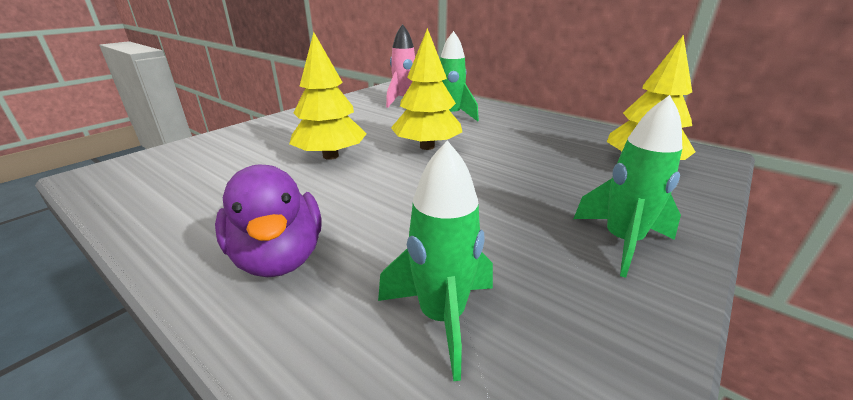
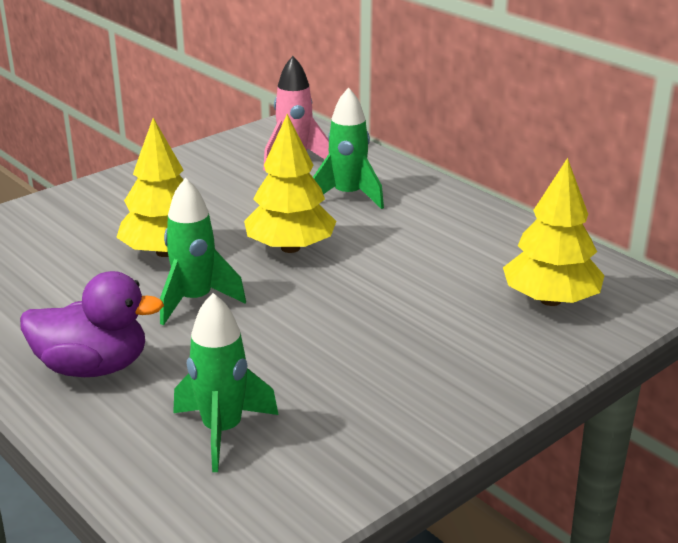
camera: 10 degrees right, 0 degrees up
(279, 257) = (93, 367): purple duck -> purple duck turned 75 degrees counterclockwise
(622, 242) = (435, 389): green rocket -> green rocket (195, 301)

